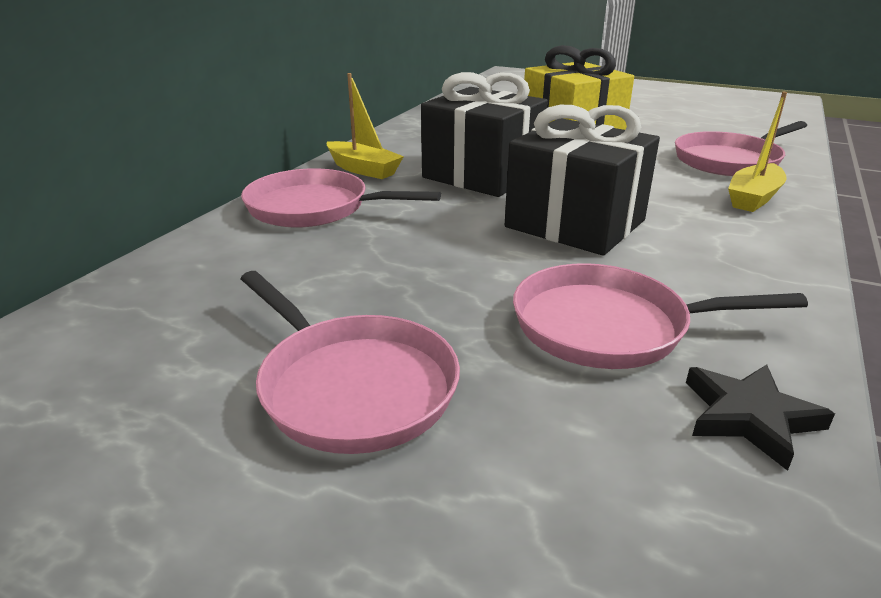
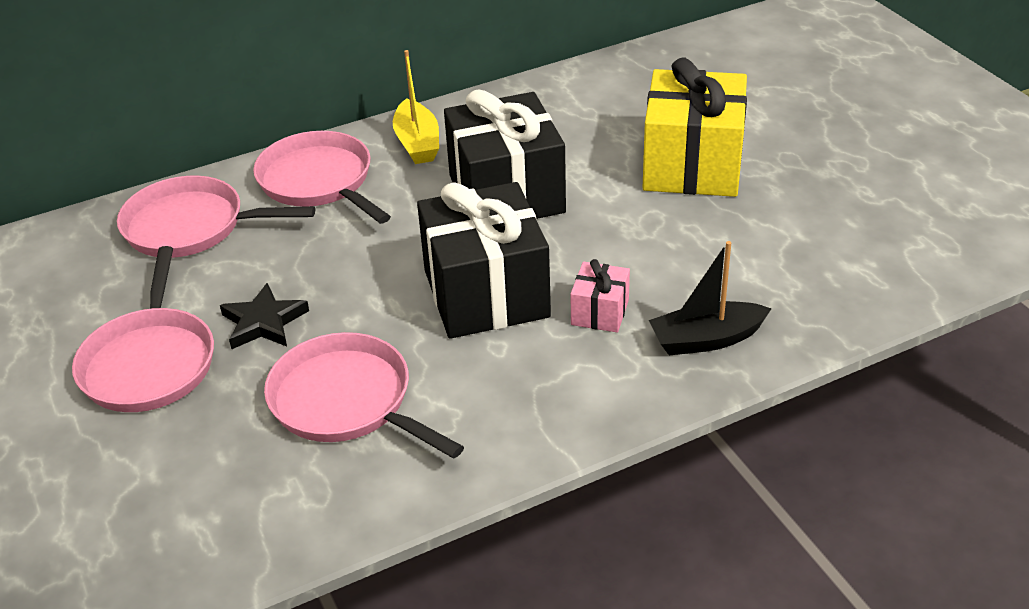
camera: 40 degrees right, 10 degrees up
(667, 207) = (600, 312): none -> pink gift
(730, 161) = (792, 278): pink pan -> pink pan (191, 226)
(749, 417) = (317, 506): black star -> black star (264, 322)
(753, 198) = (706, 339): yellow boat -> black boat

